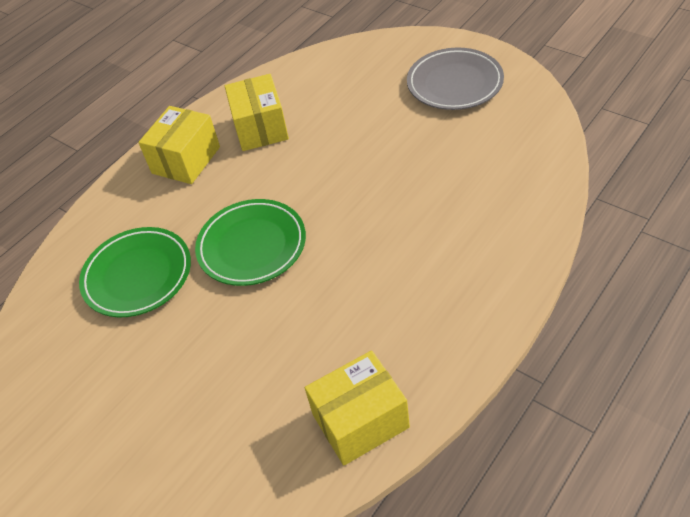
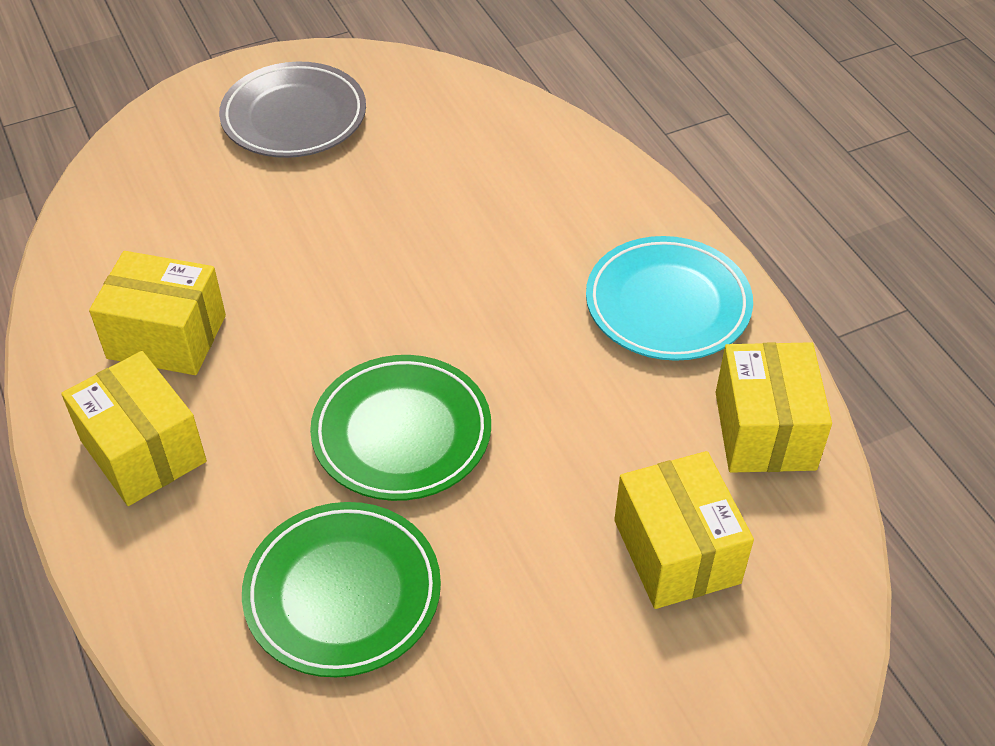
camera: 70 degrees left, 0 degrees up
(236, 412) = (676, 551): none -> yellow box
(436, 320) = (667, 304): none -> turquoise plate

